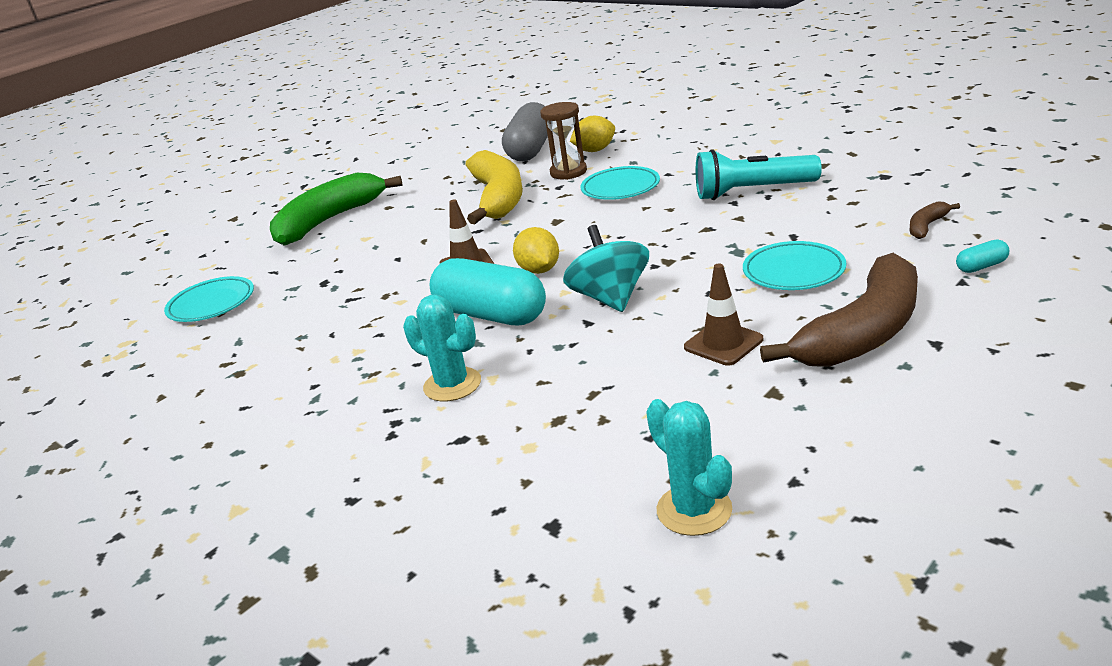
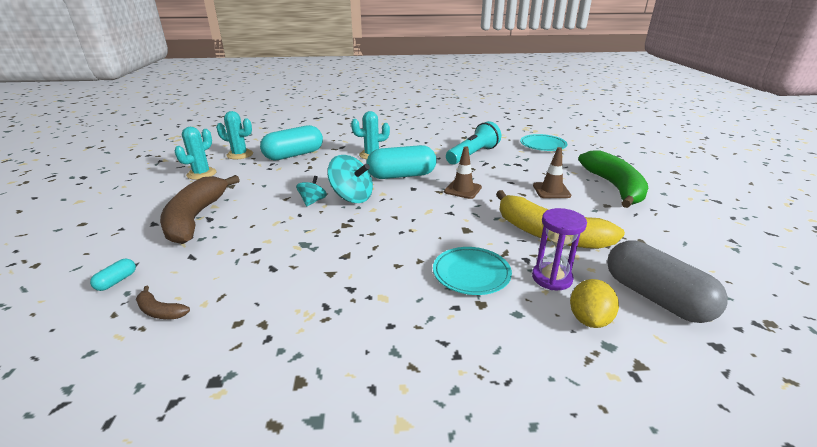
camera: 130 degrees right, 0 degrees up
(539, 270) = (416, 199): yellow lemon -> none
(568, 172) = (552, 278): brown hourglass -> purple hourglass
(581, 449) = (294, 155): none -> turquoise capsule
(669, 308) = (312, 201): none -> turquoise spinning top
(723, 343) = (268, 195): brown traffic cone -> brown traffic cone (551, 191)
(752, 191) = (345, 307): turquoise flashlight -> turquoise flashlight (473, 155)
(793, 271) = (254, 240): turquoise plate -> none
(819, 459) = (201, 174): none -> turquoise cactus
(927, 226) = (160, 311): brown banana -> brown banana turned 120 degrees clockwise

